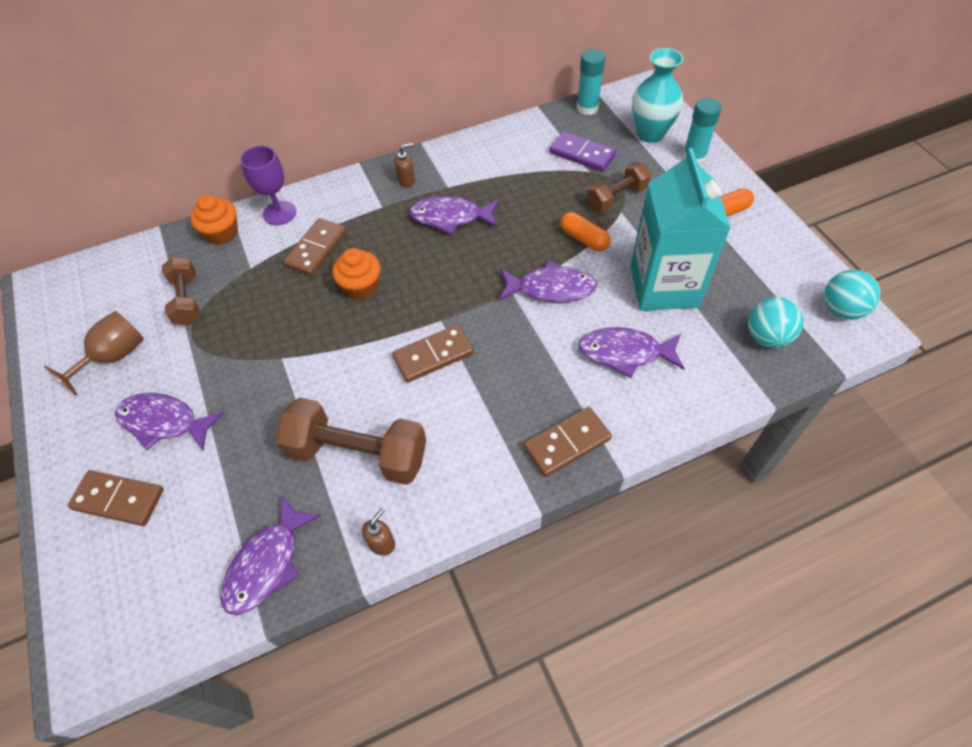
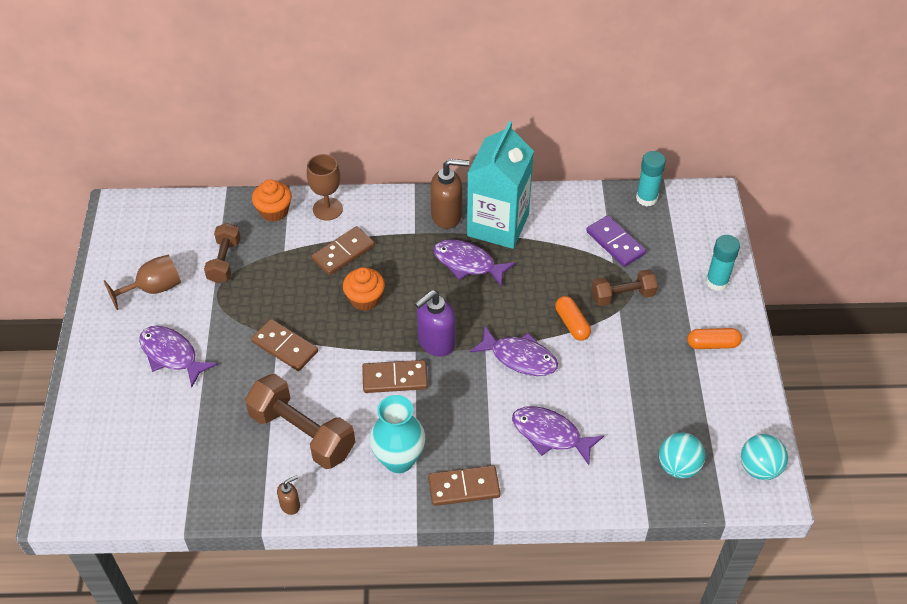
camera: 20 degrees right, 5 degrees down
(118, 499) = (120, 401): brown domino -> brown domino (284, 347)
(267, 564) = (204, 487): purple fish -> none
(279, 213) = (327, 209): purple goblet -> brown goblet
(407, 181) = (447, 215): brown soap dispenser -> brown soap dispenser, size x1.95
(458, 303) = (436, 342): none -> purple soap dispenser
(650, 134) = (690, 244): turquoise vase -> turquoise vase (399, 460)
(664, 286) = (617, 390): turquoise carton -> turquoise carton (498, 225)

